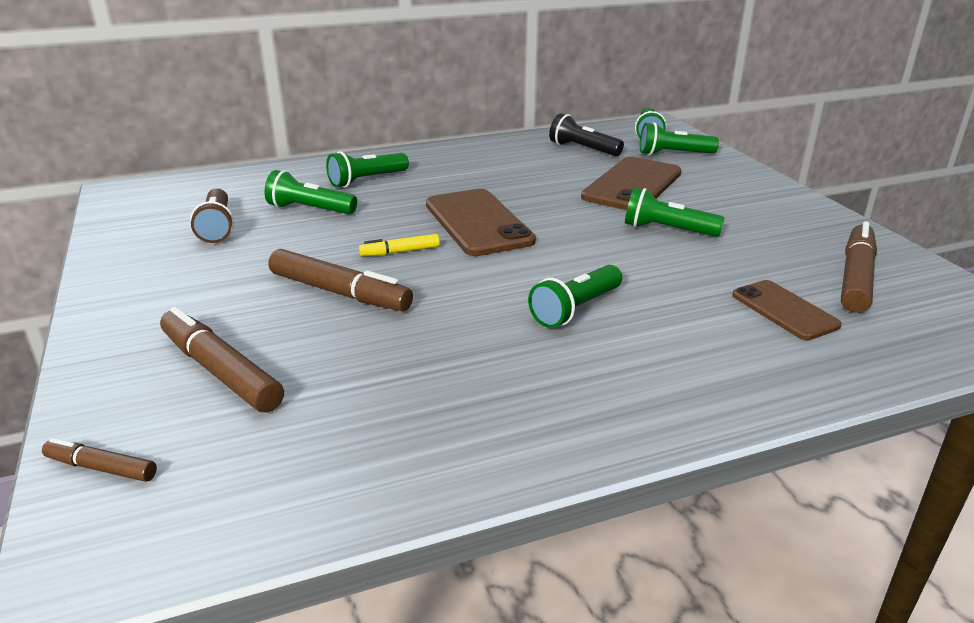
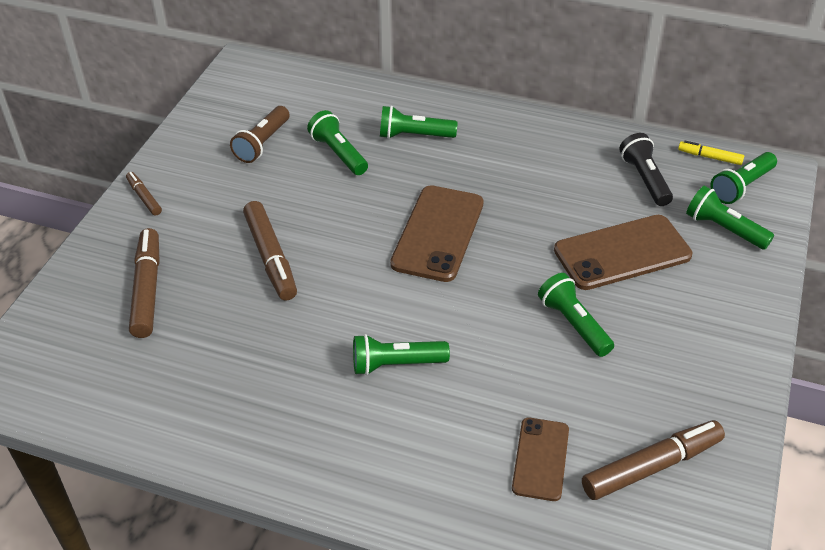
camera: 40 degrees right, 15 degrees up
(101, 468) = (42, 327): brown marker -> brown marker (144, 197)
(400, 252) = (349, 236): yellow marker -> yellow marker (710, 157)

